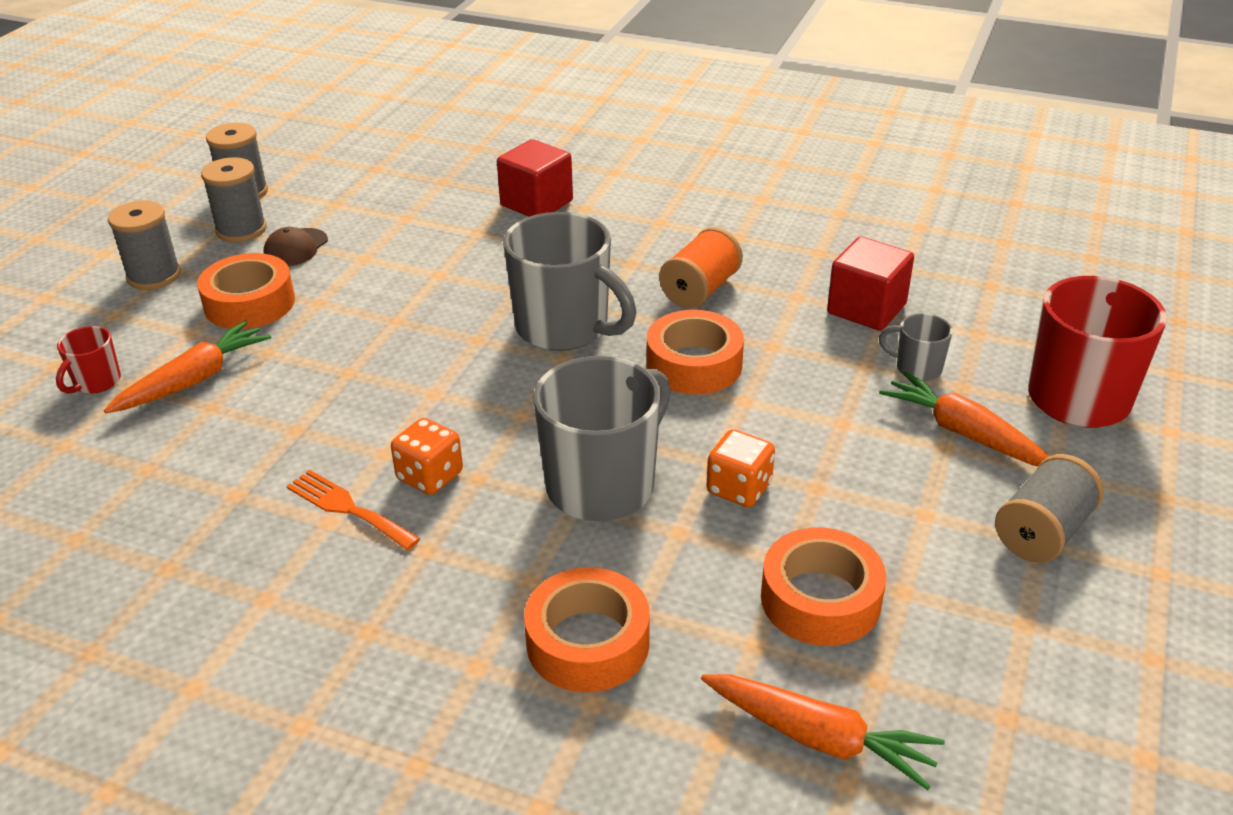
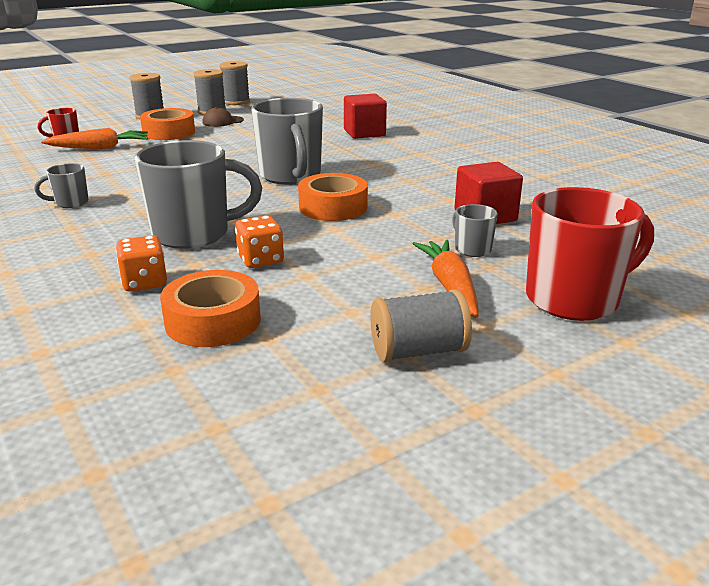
camera: 35 degrees right, 10 degrees down
(348, 508) = (70, 203): orange fork -> grey mug
(430, 476) = (124, 204): orange dice -> orange dice (144, 282)
(588, 642) = (66, 286): orange tape -> none
(700, 289) = (393, 182): orange spool -> none
(819, 738) = (90, 378): orange carrot -> none

